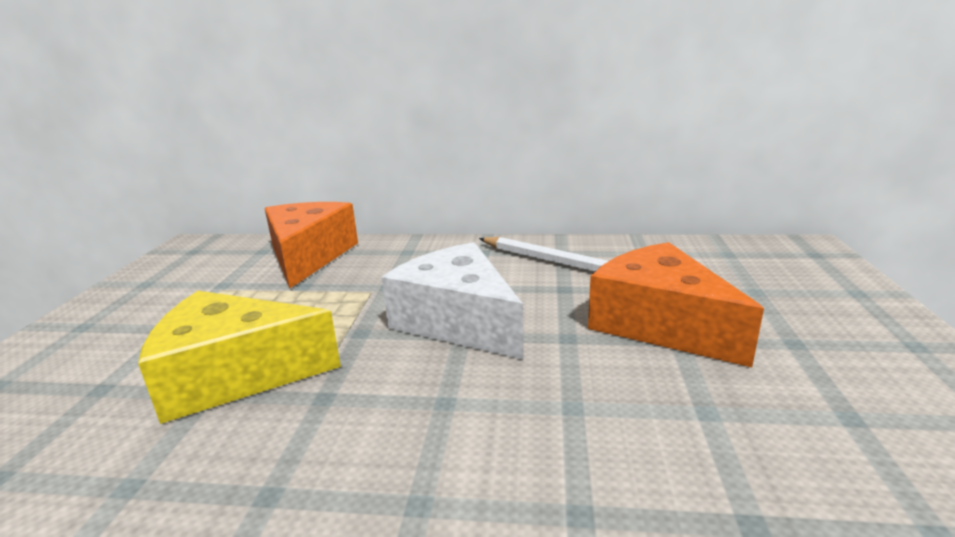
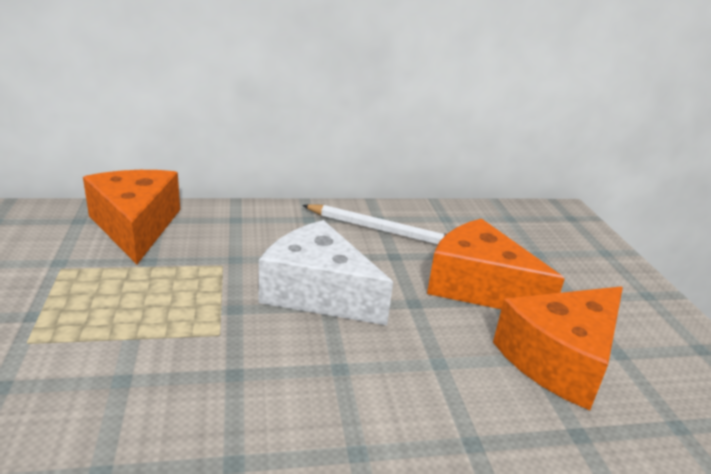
camera: 20 degrees left, 5 degrees up
(234, 375) = (136, 360): yellow cheese -> none
(750, 417) = (560, 359): none -> orange cheese

